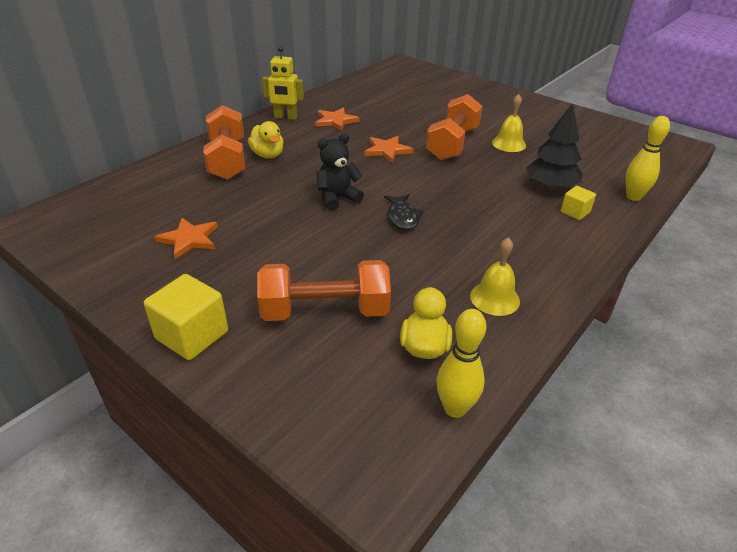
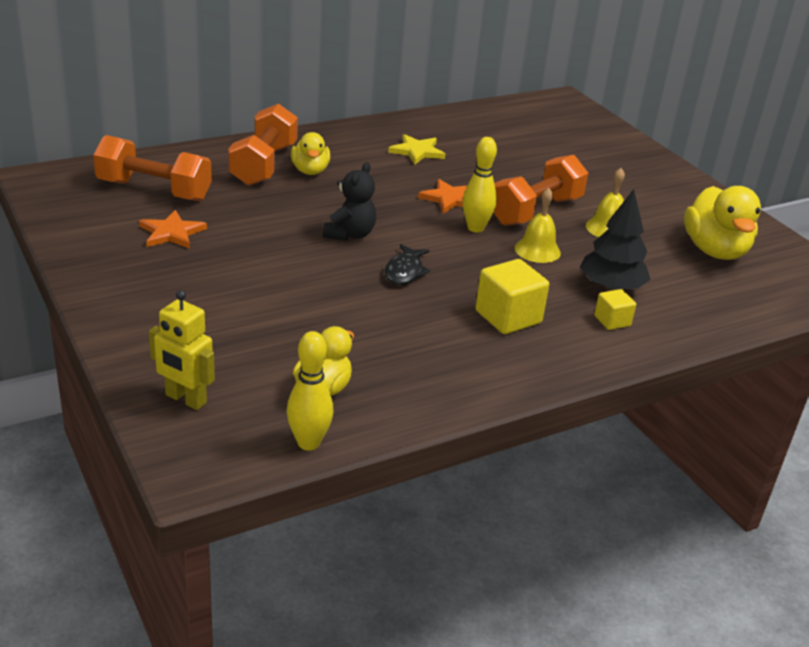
camera: 20 degrees right, 5 degrees down
(192, 335) = (120, 314): yellow cube -> yellow cube (508, 317)
(285, 117) = (362, 134): yellow robot -> yellow robot (185, 399)
(325, 311) = (253, 331): orange dumbbell -> orange dumbbell (154, 190)
(335, 121) = (417, 151): orange star -> yellow star
(337, 198) = (350, 234): black teddy bear -> black teddy bear turned 120 degrees clockwise
(494, 298) = (433, 372): yellow bell -> yellow bell (537, 250)
(586, 141) = (715, 251): none -> yellow duck
(633, 197) = (706, 325): yellow bowling pin -> yellow bowling pin (475, 228)

